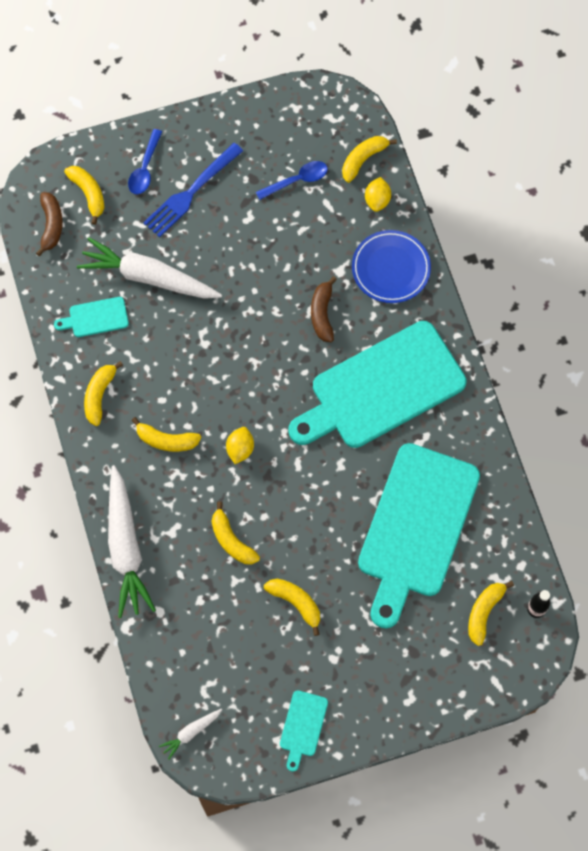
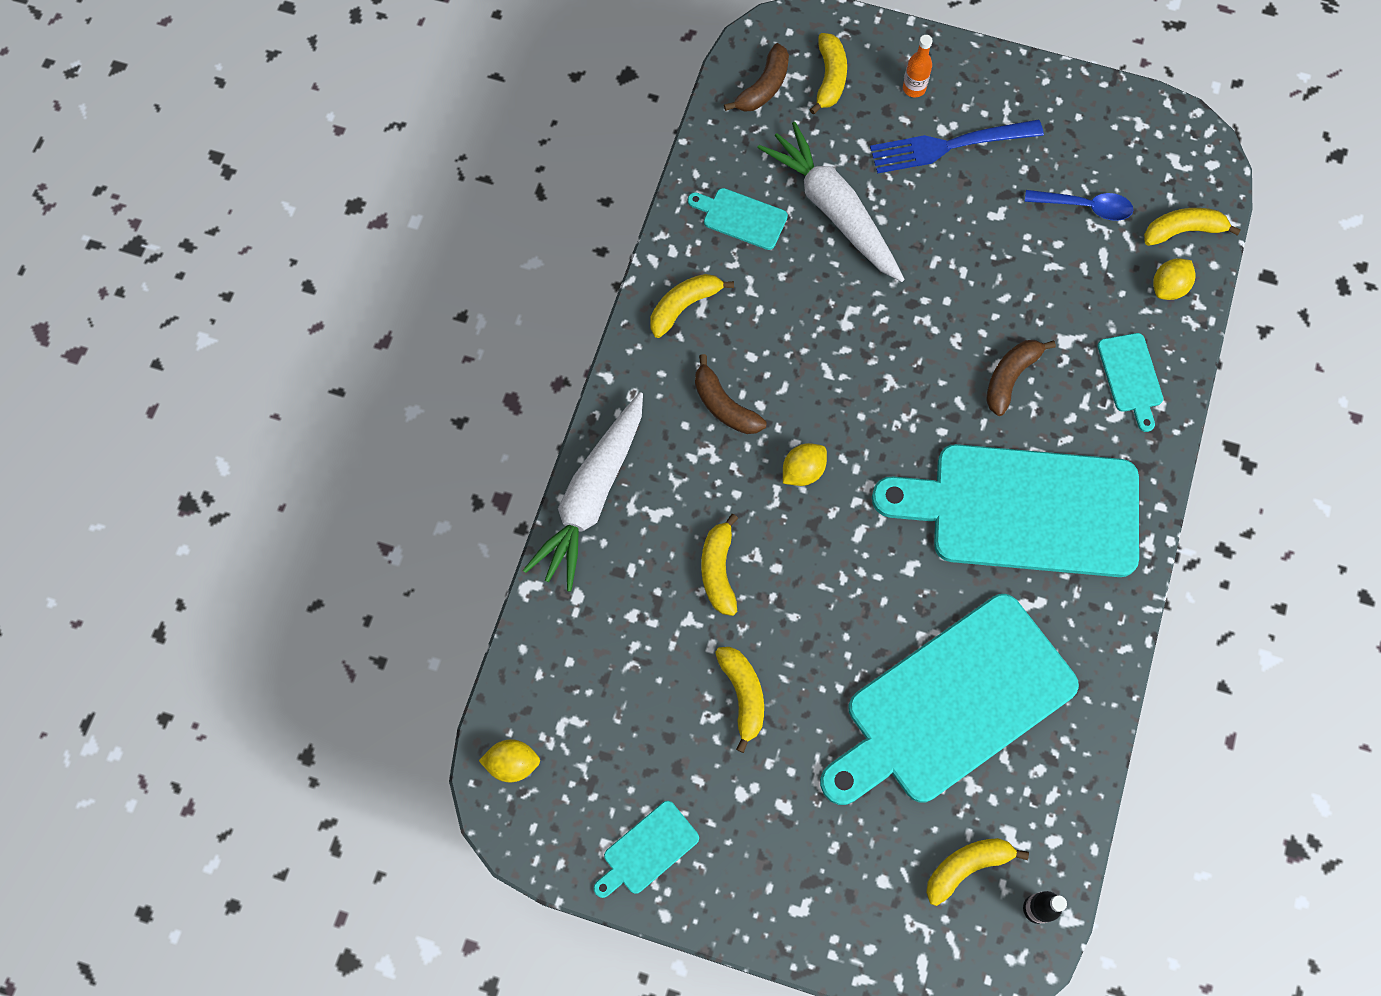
camera: 35 degrees right, 0 degrees up
(145, 168) = (914, 88): blue spoon -> orange bottle
(166, 440) = (724, 405): yellow banana -> brown banana
(191, 732) = (512, 763): white carrot -> yellow lemon
(391, 268) = (1131, 376): blue plate -> turquoise cutting board

